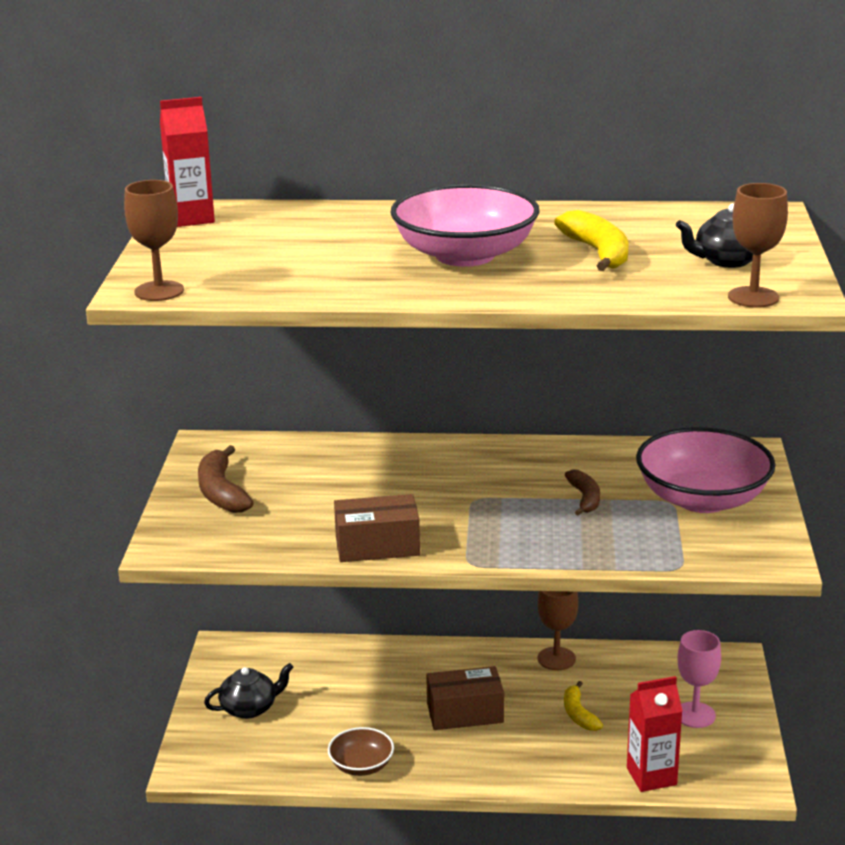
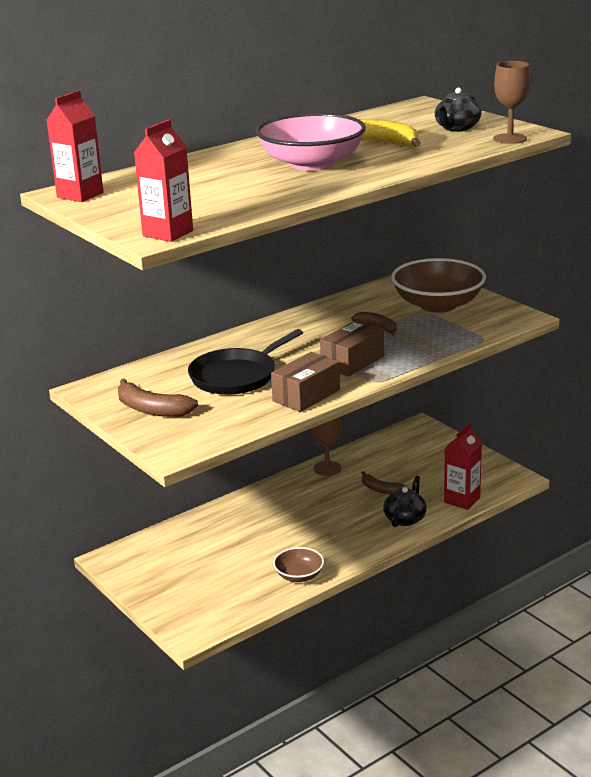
camera: 40 degrees left, 0 degrees up
(159, 291) = (168, 233): brown goblet -> red carton
(249, 708) = (181, 582): black teapot -> black teapot (405, 518)
(351, 491) = (236, 376): none -> black pan
(465, 713) = (317, 519): brown box -> brown box (352, 361)
(578, 714) = (381, 489): yellow banana -> brown banana
(695, 715) = (440, 461): pink goblet -> none
(702, 499) = (438, 305): pink bowl -> brown bowl

